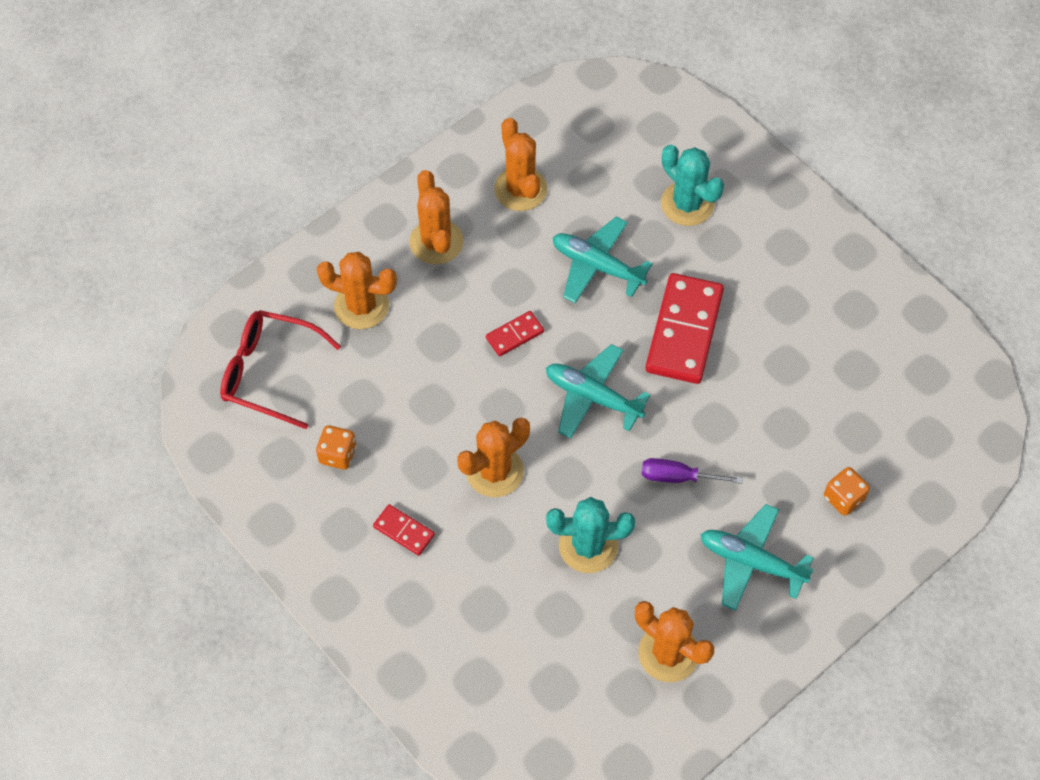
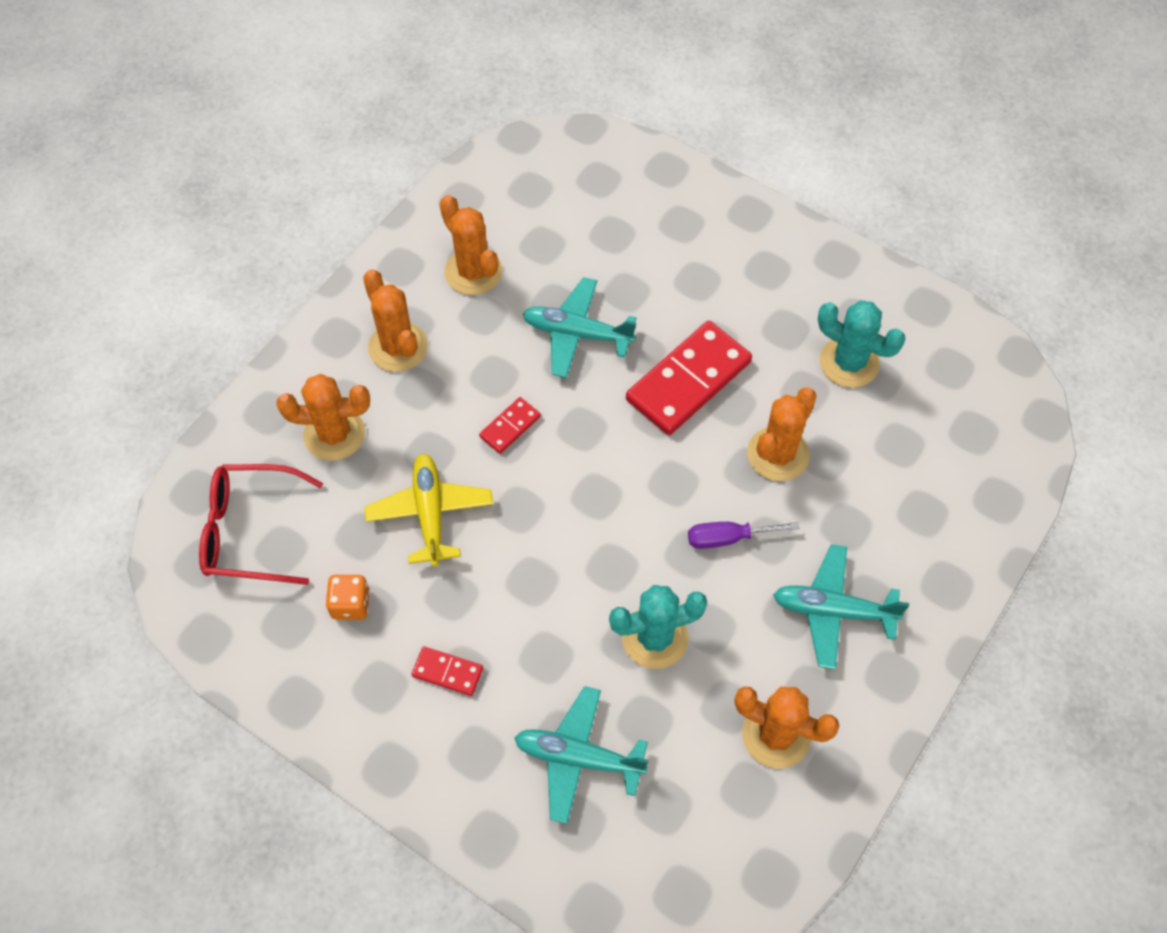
camera: 15 degrees left, 0 degrees up
(425, 394) = (430, 513): none -> yellow plane
(494, 471) = (530, 580): orange cactus -> orange cactus (778, 454)
(592, 397) = (612, 473): turquoise plane -> turquoise plane (578, 758)
(684, 331) = (688, 381): red domino -> red domino turned 45 degrees clockwise
(687, 204) = (652, 249): turquoise cactus -> turquoise cactus (849, 362)
(843, 498) = (907, 518): orange dice -> none

